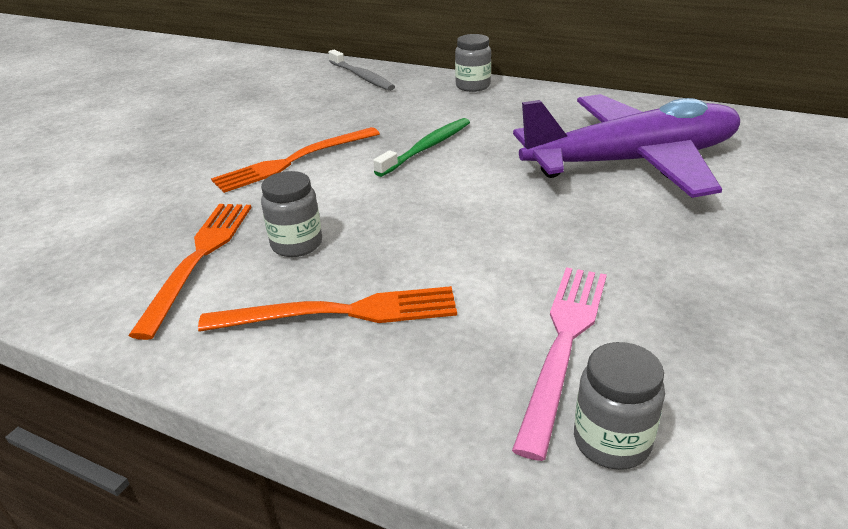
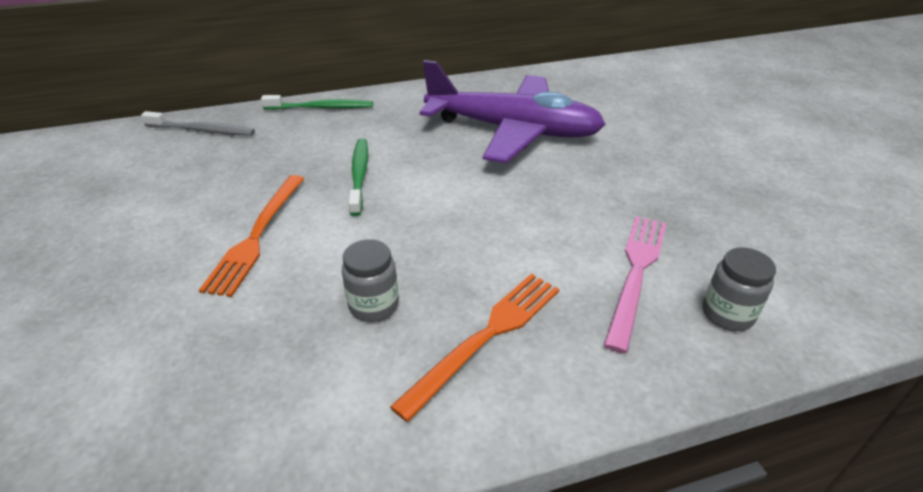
camera: 45 degrees left, 5 degrees up
(199, 258) = (305, 366): orange fork -> none
(473, 86) = (321, 108): grey jar -> green toothbrush
(564, 344) = (636, 273): pink fork -> pink fork turned 45 degrees clockwise
(632, 162) = (513, 131): purple plane -> purple plane turned 75 degrees clockwise

